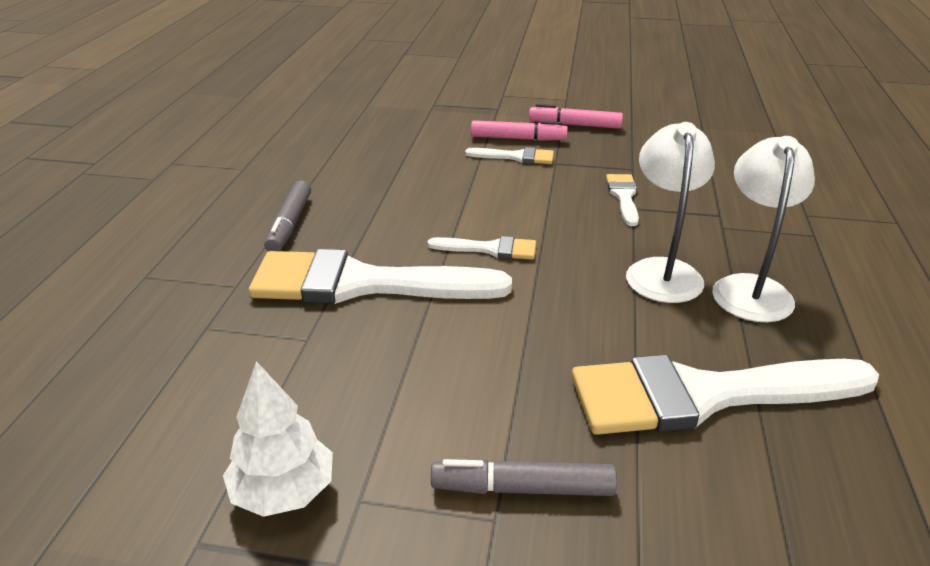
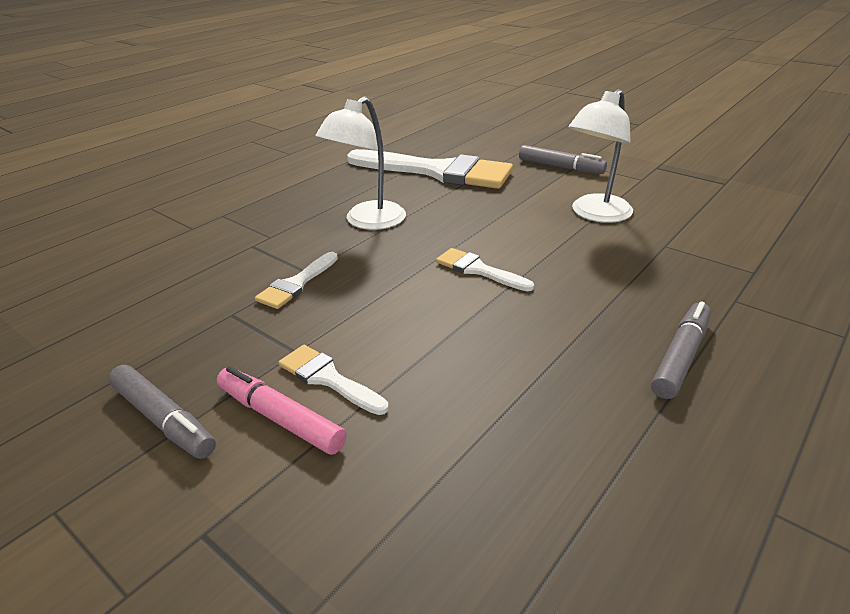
camera: 150 degrees left, 0 degrees up
(283, 492) = (681, 188): white tree -> none
(362, 283) = (610, 271): white brush -> none
(575, 125) = (164, 419): pink marker -> grey marker
(750, 288) = (330, 200): white lamp -> white lamp (595, 214)

